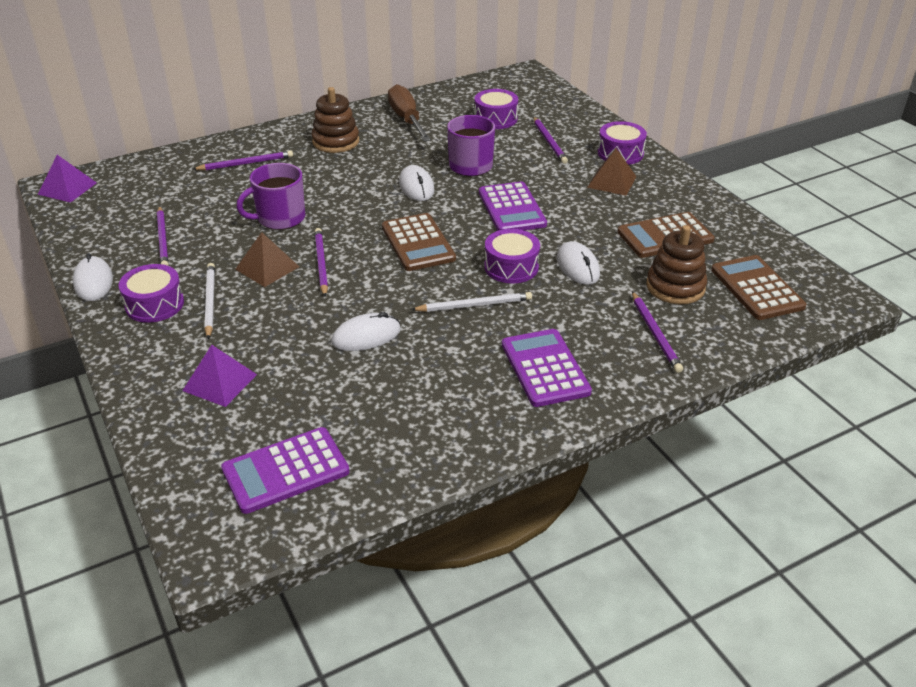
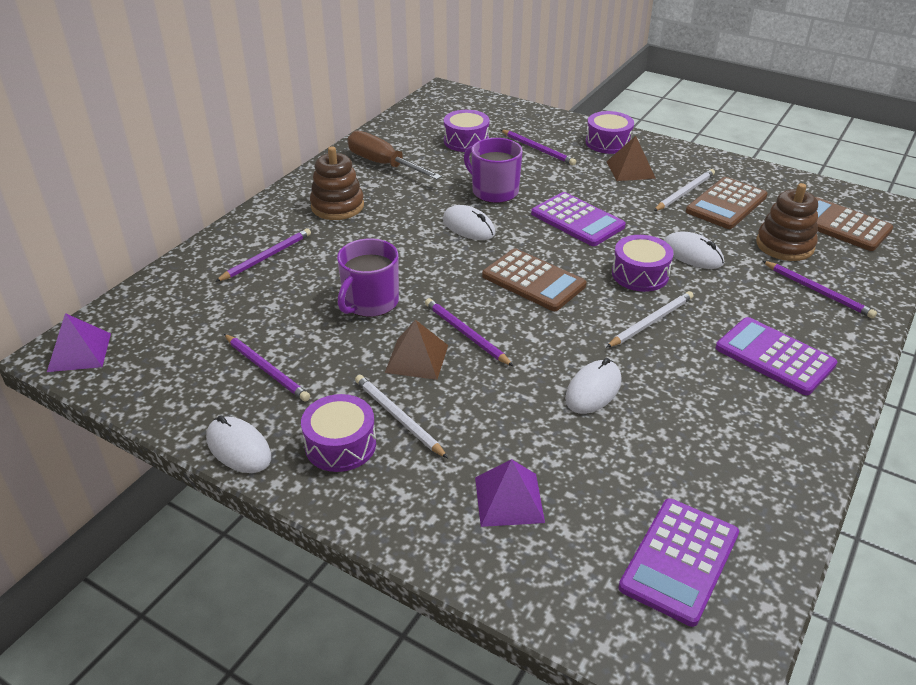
camera: 30 degrees left, 0 degrees up
(638, 215) = (684, 192): none -> white pencil

